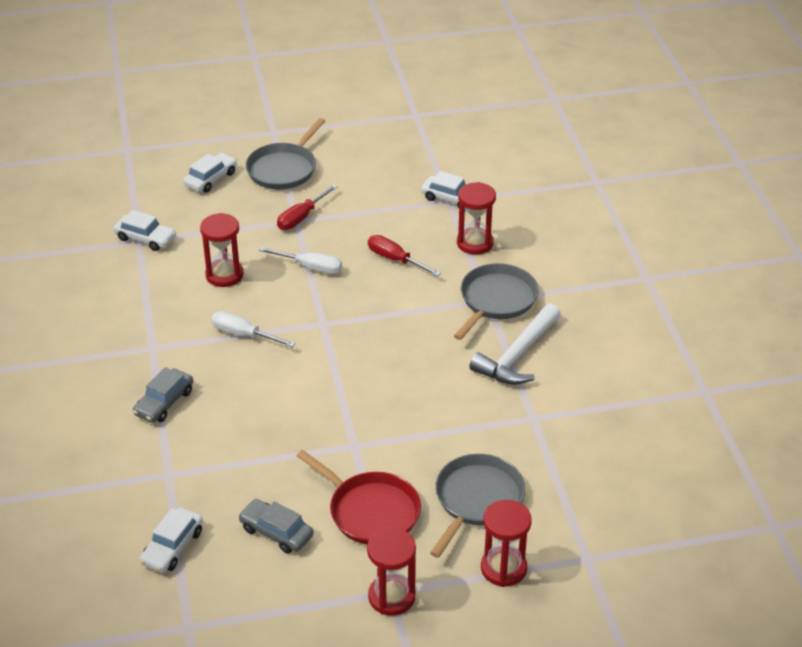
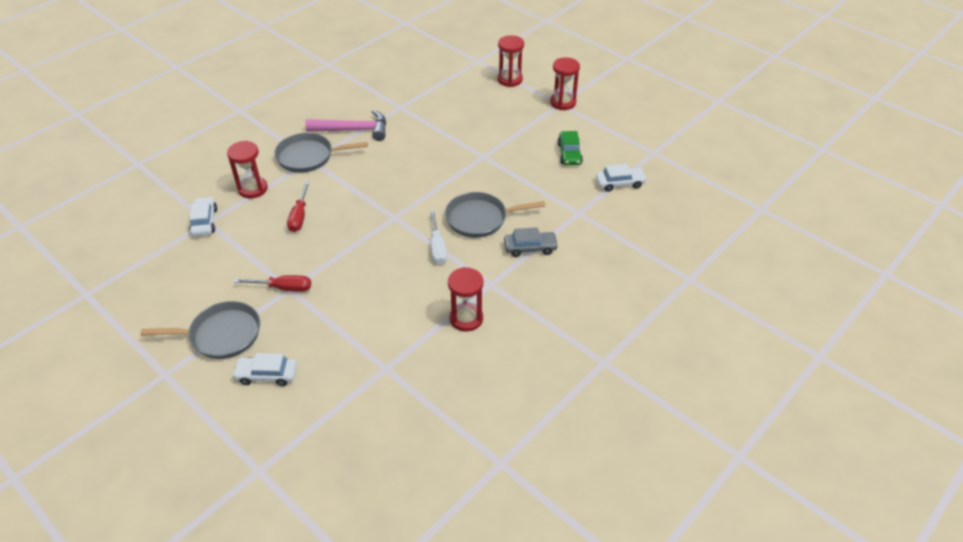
camera: 125 degrees left, 5 degrees up
(145, 238) = (379, 366): white car -> none
(224, 275) = (385, 292): red hourglass -> red hourglass (466, 318)
(276, 532) = (569, 154): grey car -> green car
(310, 267) = (340, 252): white screwdriver -> none
(370, 511) = (521, 130): red pan -> none
(477, 500) = (477, 102): grey pan -> grey pan (479, 218)
(517, 355) = (353, 130): white hammer -> pink hammer

